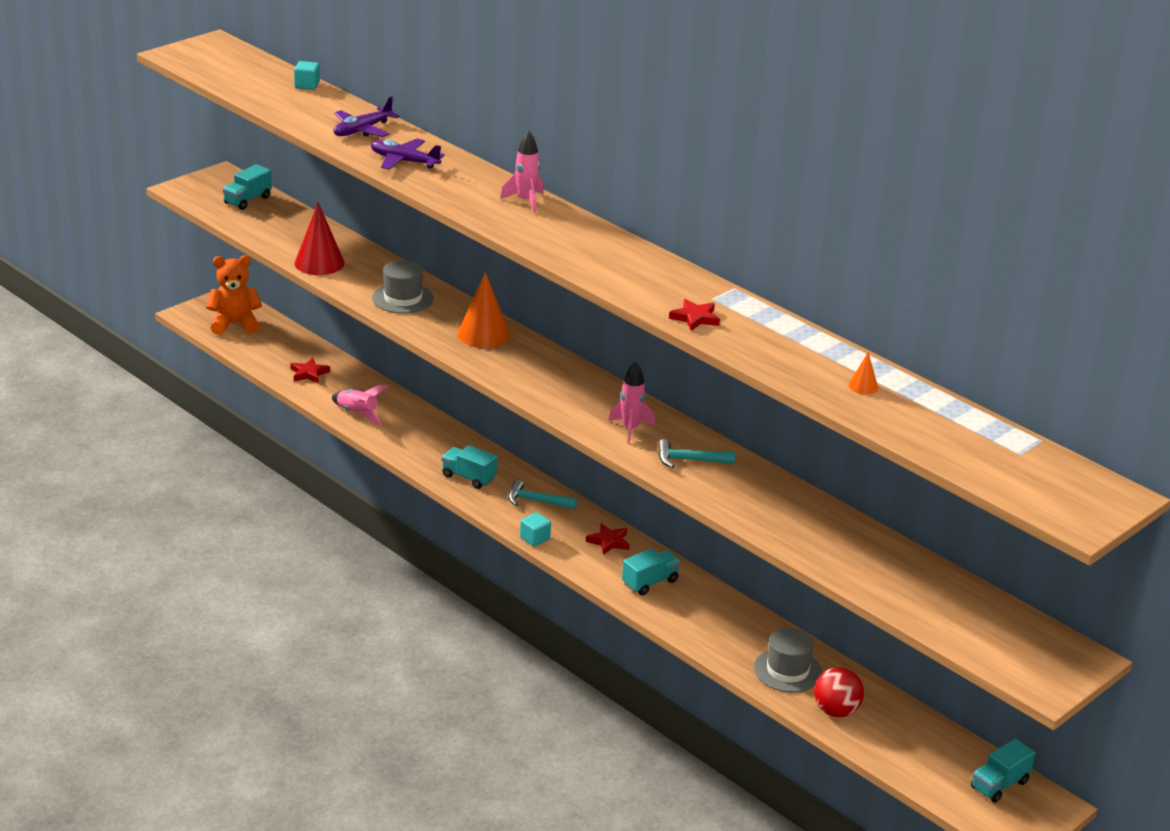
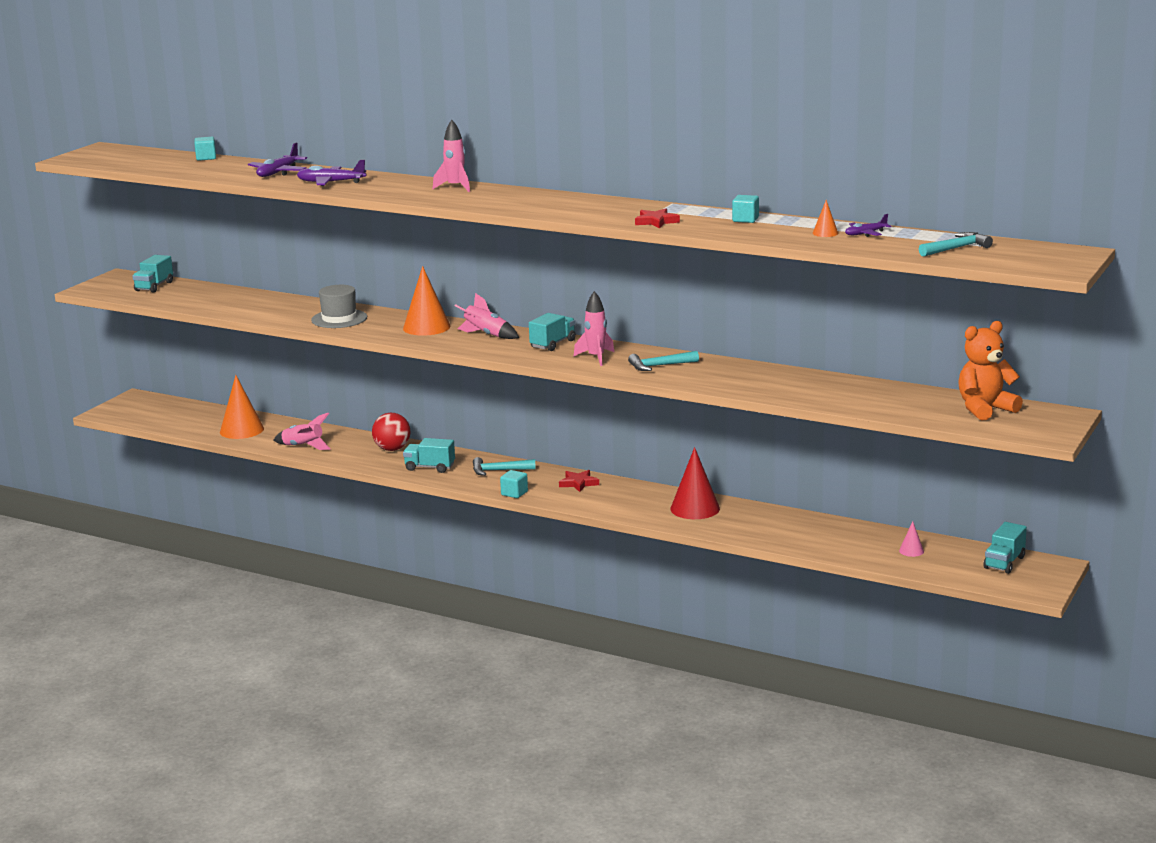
camera: 15 degrees left, 10 degrees down
(234, 324) = (152, 412): orange teddy bear -> orange teddy bear (984, 409)
(309, 373) = (242, 430): red star -> orange cone
(319, 263) = (248, 311): red cone -> red cone (695, 508)
(538, 362) = (486, 335): none -> pink rocket
(650, 582) = (631, 501): turquoise truck -> turquoise truck (553, 344)
(787, 670) = (784, 530): grey hat -> none
(793, 339) = (745, 219): none -> turquoise cube
(836, 711) = (842, 546): red ball -> red ball (392, 449)
(906, 399) = (865, 234): none -> purple plane
(907, 738) = (911, 551): none -> pink cone
(989, 453) = (956, 248): none -> turquoise hammer

